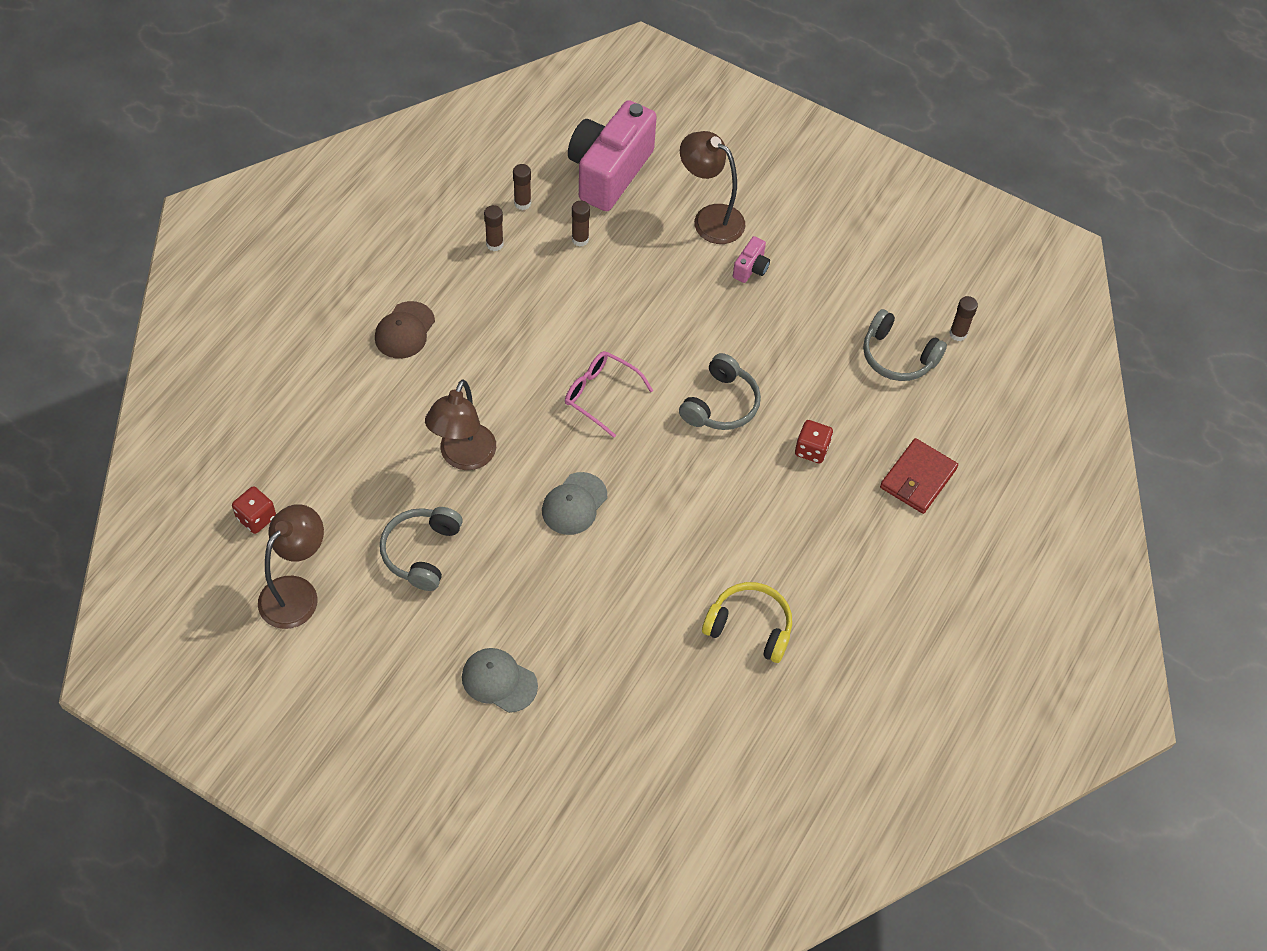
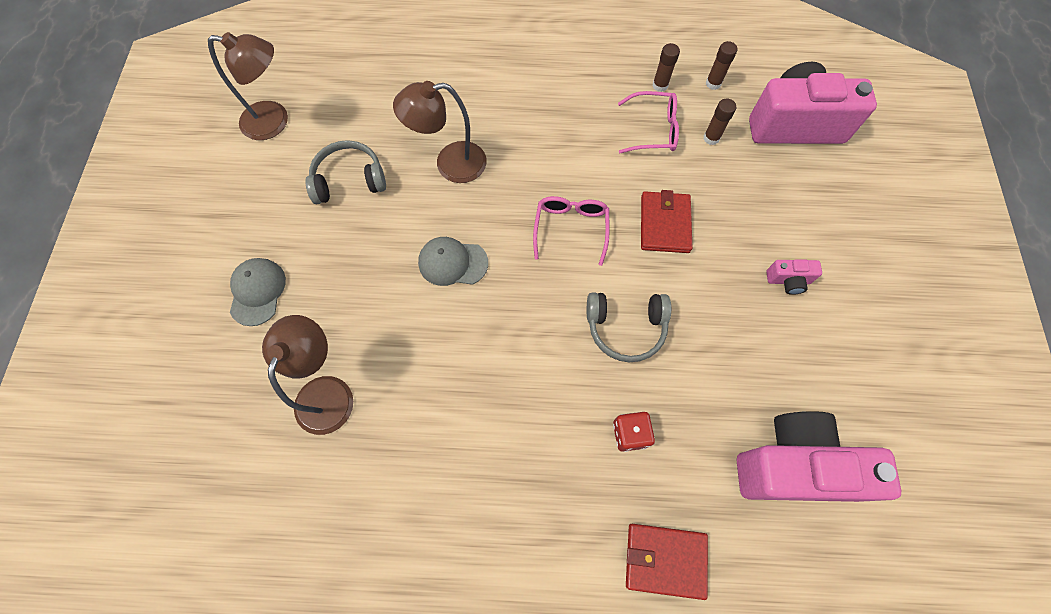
camera: 65 degrees right, 10 degrees up
(256, 518) = (325, 68): red dice -> none
(404, 330) = (539, 71): brown cap -> none
(540, 277) = (653, 129): none -> pink glasses
(642, 323) = (664, 224): none -> red wallet
(710, 218) = (813, 221): brown lamp -> brown lamp (327, 391)
(750, 627) = (405, 472): yellow headphones -> none
(897, 356) = (794, 466): grey headphones -> pink camera
(958, 334) = (869, 517): brown glue stick -> none

